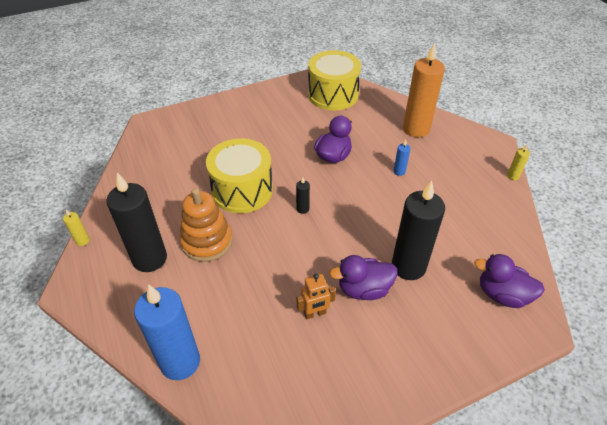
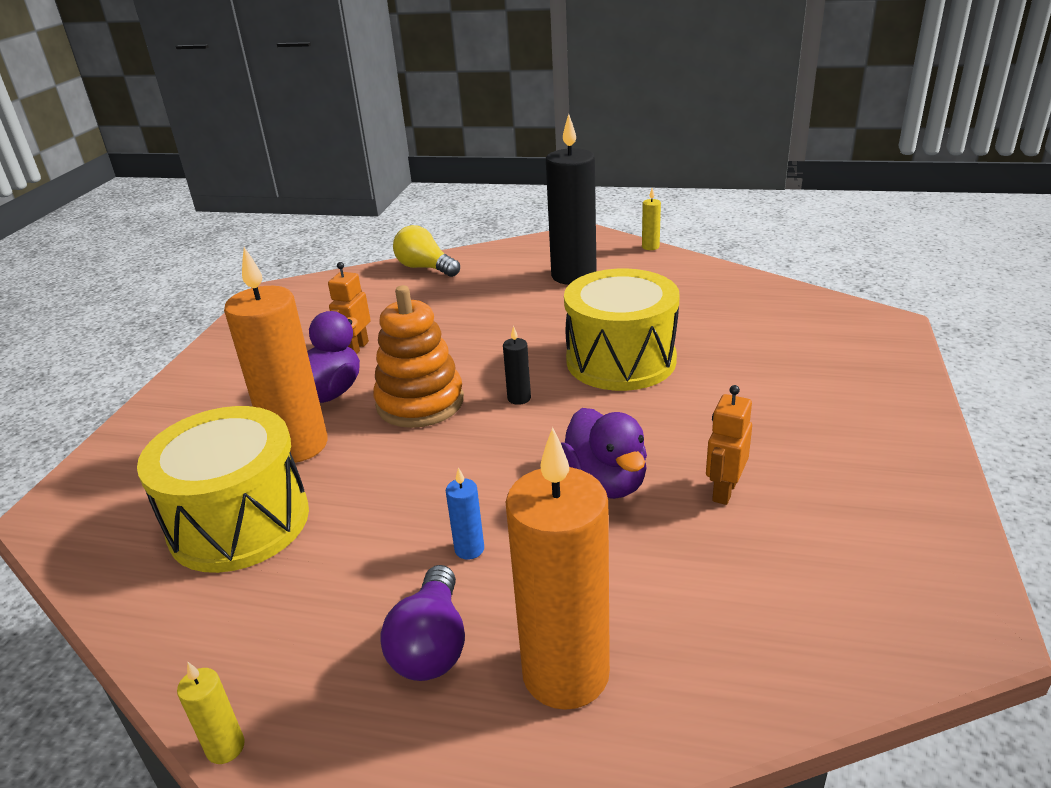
camera: 130 degrees right, 15 degrees down
(180, 362) = (425, 268): blue candle -> yellow light bulb
(207, 241) = (555, 312): orange stacking toy -> orange stacking toy (420, 402)
(310, 128) = (724, 491): none -> orange robot
(333, 95) = (844, 590): yellow drum -> yellow drum (239, 522)
(408, 266) = (297, 445): black candle -> orange candle
(439, 158) = (431, 645): none -> purple light bulb
(502, 294) = (129, 508): purple duck -> none

